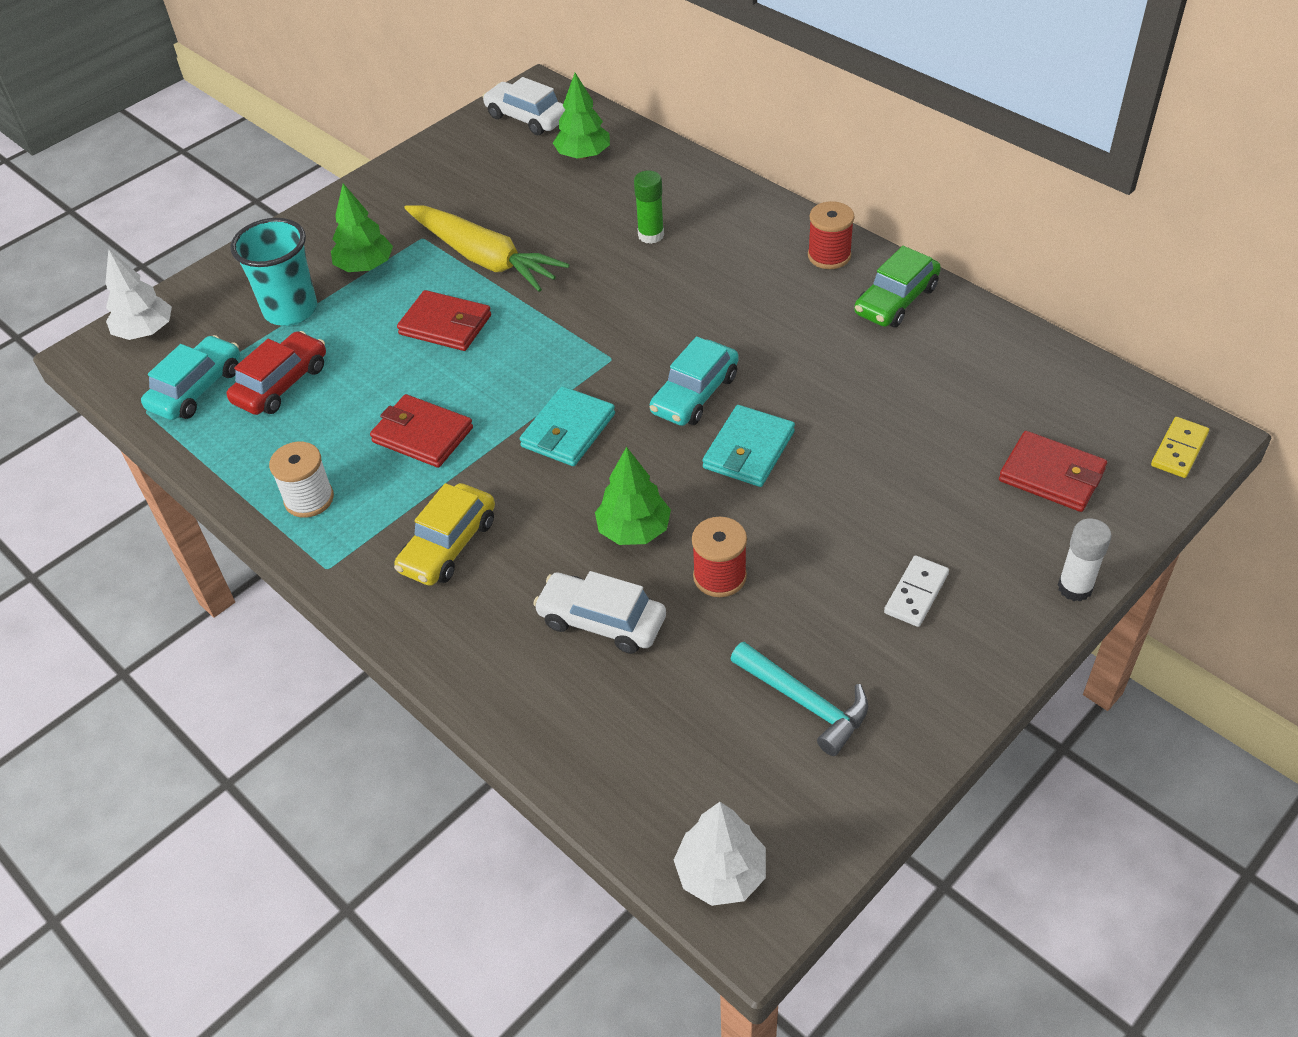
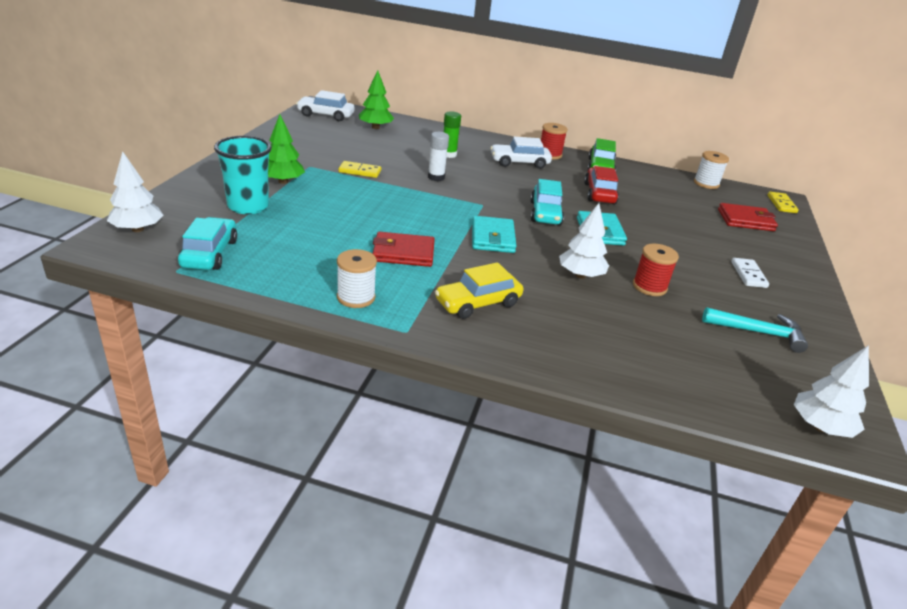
camera: 35 degrees left, 15 degrees down
(281, 384) = (276, 242): red car -> red car (599, 193)
(445, 325) = (365, 201): red wallet -> none
(448, 545) = (478, 303): yellow car -> yellow car turned 60 degrees clockwise
(484, 258) = (360, 171): yellow carrot -> yellow domino
(601, 621) = (611, 320): white car -> white car (519, 163)
(634, 530) = (580, 275): green tree -> white tree
(1072, 371) = (706, 183): none -> white spool
(1075, 588) = (808, 259): white glue stick -> white glue stick (436, 177)

